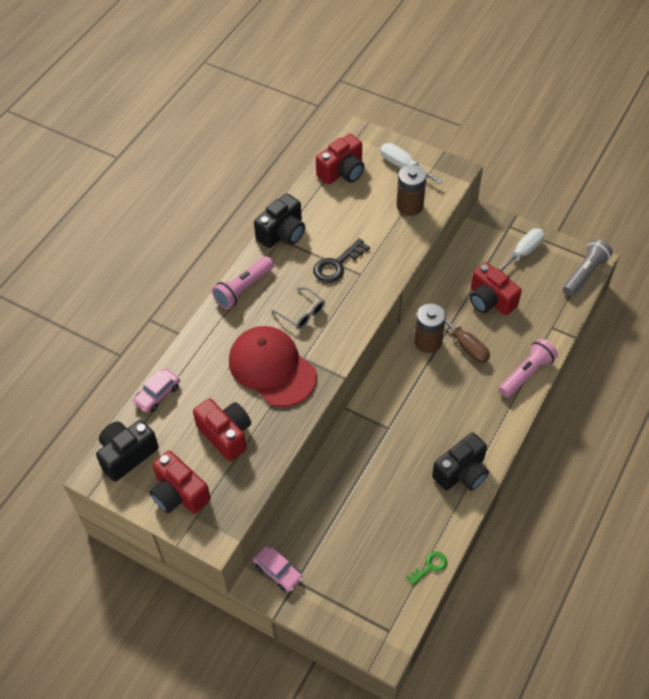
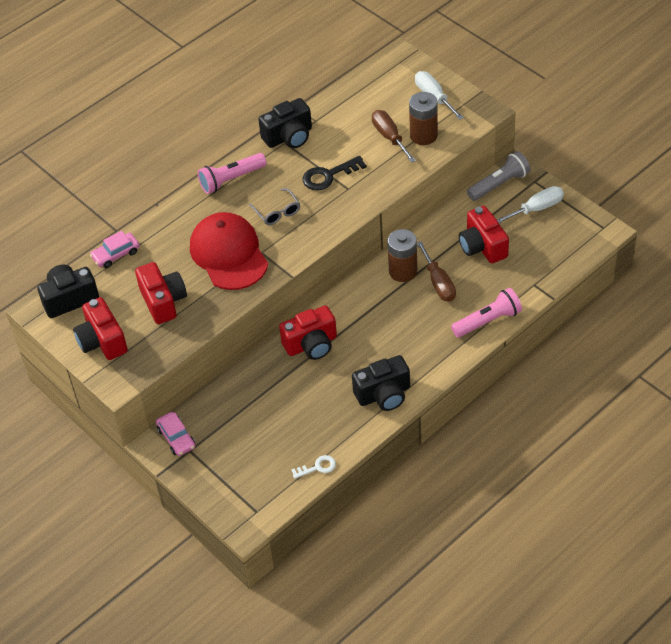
camera: 20 degrees right, 5 degrees down
(342, 171) = (371, 91): red camera -> red camera (311, 344)
(379, 214) = (389, 137): none -> brown screwdriver
(430, 566) = (317, 467): green key -> white key
(585, 273) = (592, 241): grey flashlight -> grey flashlight (499, 184)

